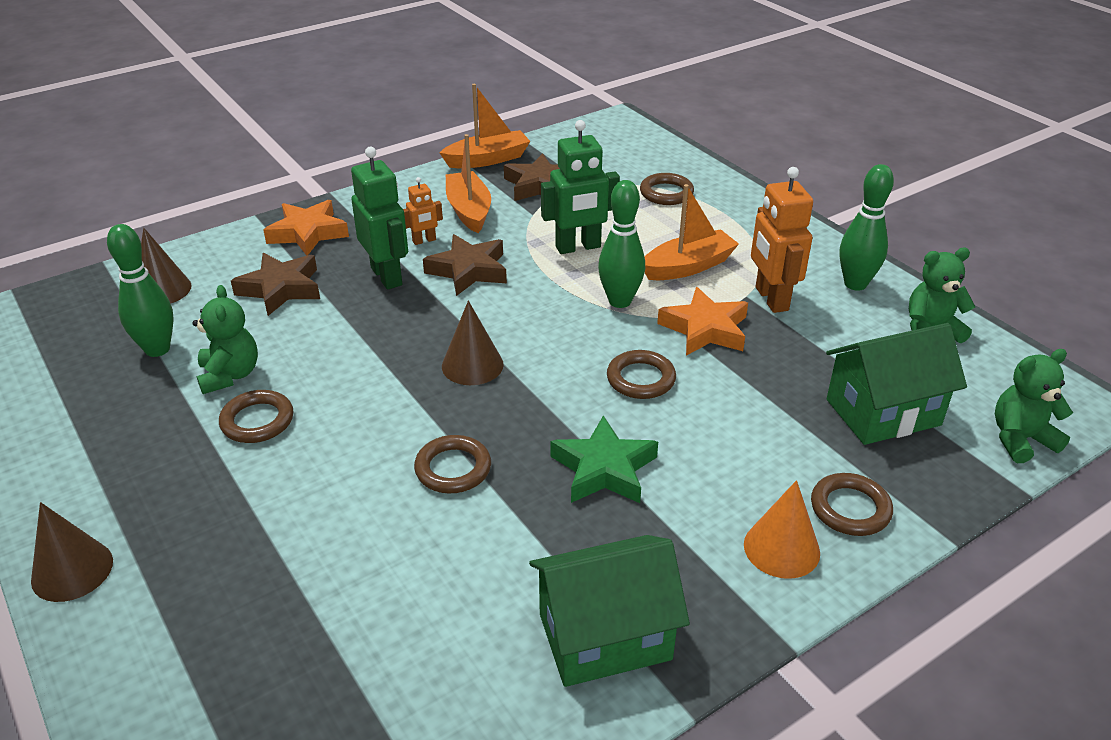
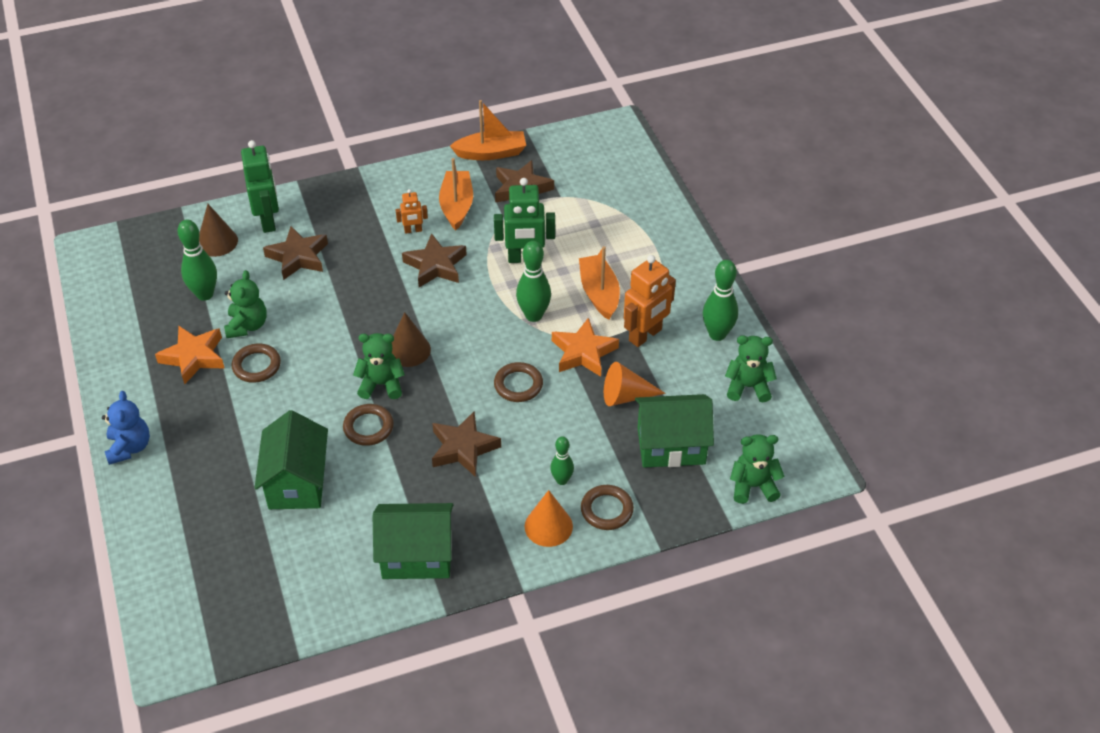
camera: 15 degrees right, 10 degrees up
(72, 570) = (129, 447): brown cone -> blue teddy bear
(308, 233) = (330, 207): orange star -> orange star (193, 357)
(369, 566) = (297, 482): none -> green house
(387, 276) = (375, 260): green robot -> green robot (268, 221)
(450, 412) = (381, 384): none -> green teddy bear
(604, 469) = (463, 448): green star -> brown star
(666, 193) = (618, 216): brown ring -> none
(688, 266) = (599, 293): orange boat -> orange boat turned 90 degrees counterclockwise
(764, 483) = (562, 480): none -> green bowling pin
(771, 299) = (645, 335): orange robot -> orange robot turned 135 degrees counterclockwise
(788, 366) = (626, 396): none -> orange cone

